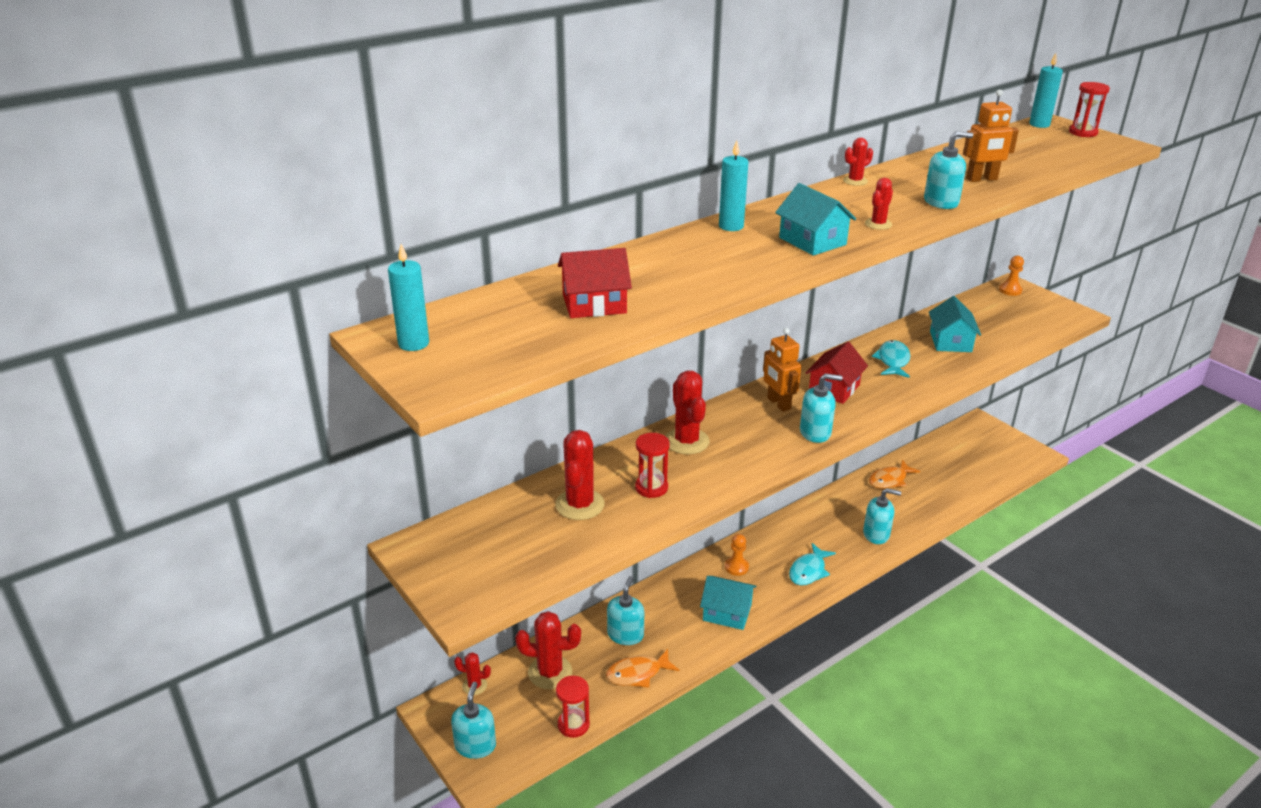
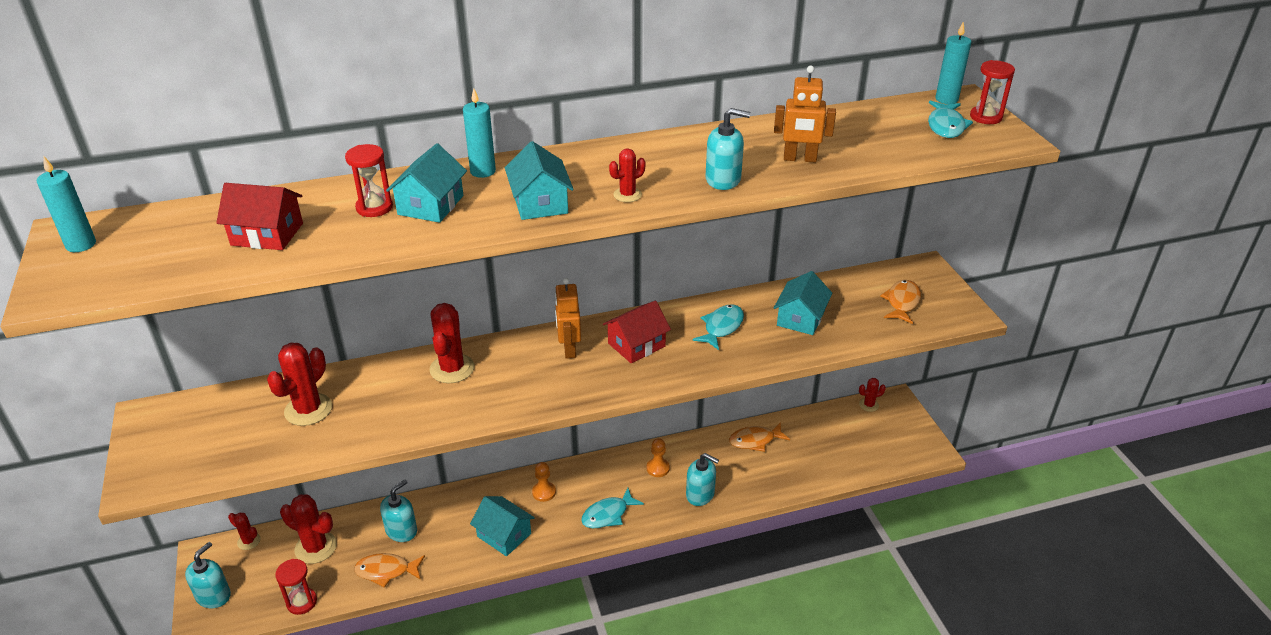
camera: 20 degrees right, 5 degrees up
(651, 488) = (382, 408): red hourglass -> red hourglass (374, 207)
(718, 258) = (430, 205): none -> turquoise house
(815, 432) = (578, 388): turquoise soap dispenser -> none
(855, 181) = (664, 139): red cactus -> red cactus (868, 405)
(1010, 290) = (918, 272): orange pawn -> orange pawn (658, 468)
(1018, 315) = (902, 302): none -> orange fish
(1062, 142) = (946, 126): none -> turquoise fish

